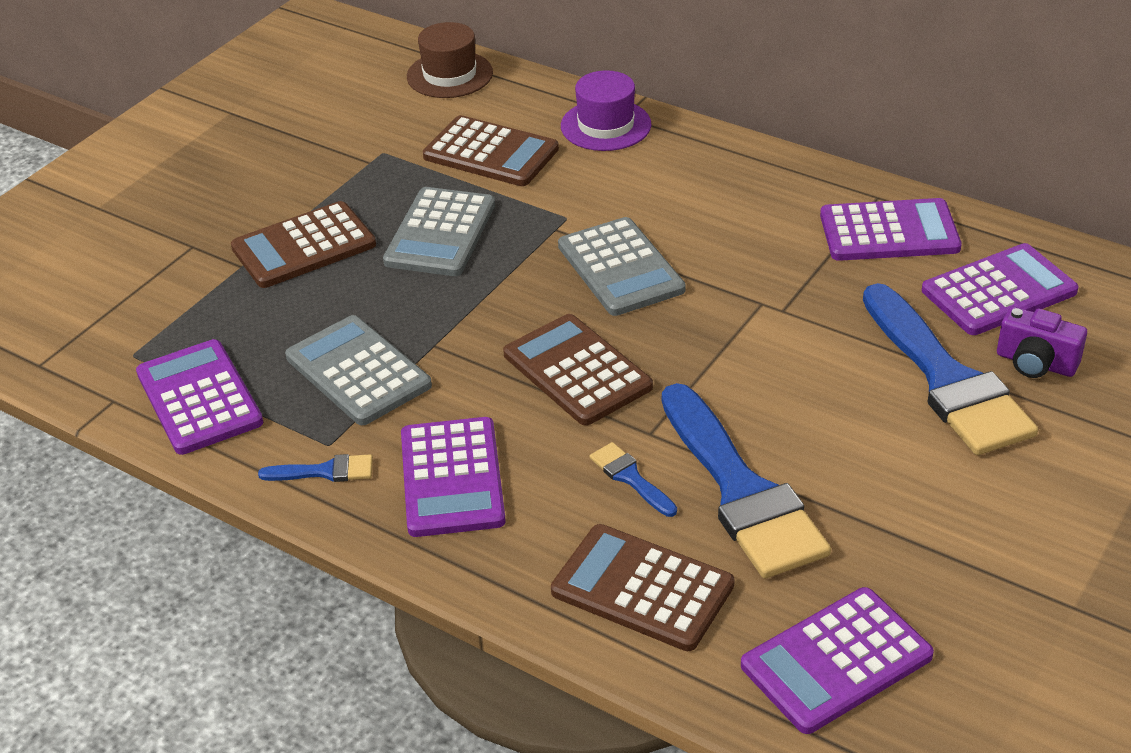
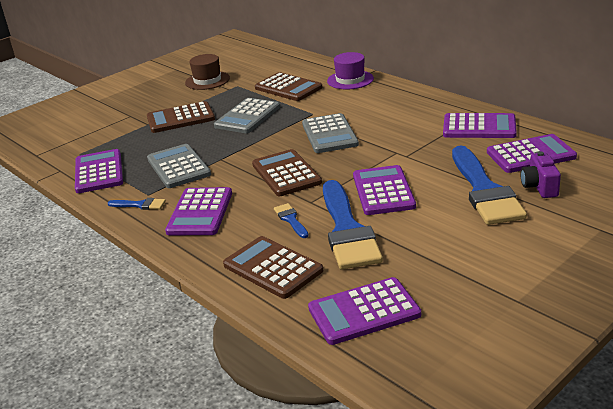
camera: 15 degrees right, 10 degrees down
(449, 75) = (284, 59): brown hat -> brown hat (207, 80)
(772, 396) = (383, 191): none -> purple calculator
(1035, 363) = (539, 187): purple camera -> purple camera turned 45 degrees clockwise

